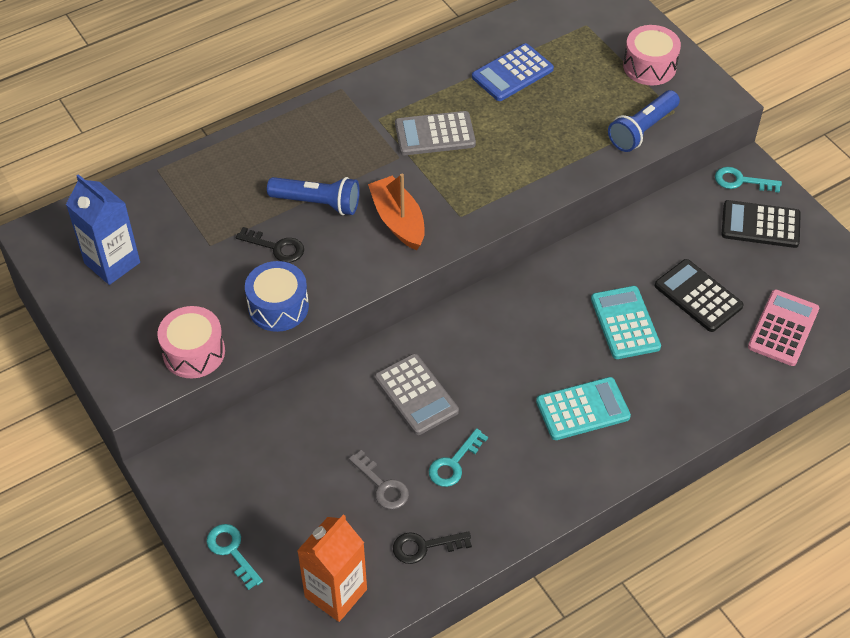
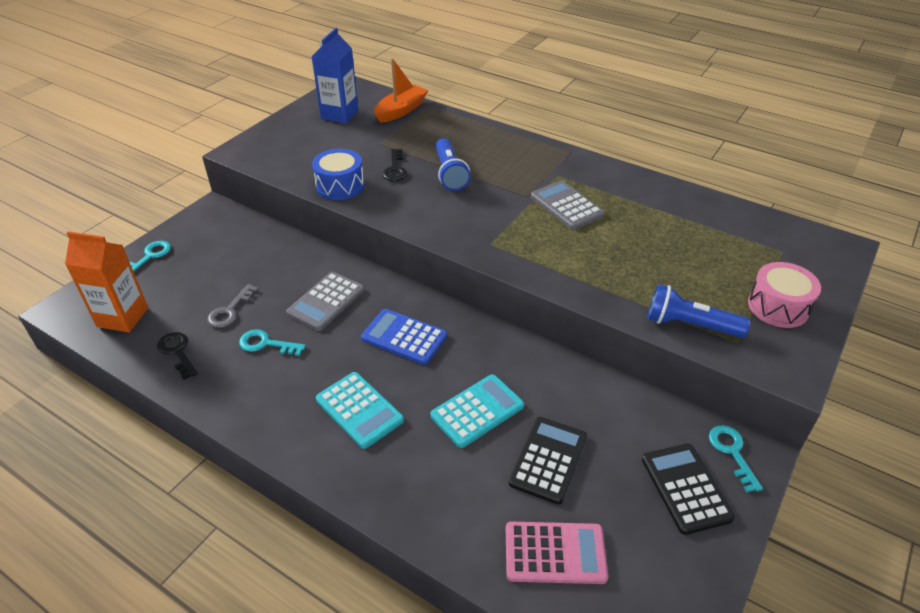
camera: 65 degrees right, 10 degrees down
(194, 352) = (280, 165): pink drum -> none
(398, 220) = (461, 214): orange boat -> orange boat (401, 110)
(512, 73) = (675, 226): blue calculator -> blue calculator (404, 337)

